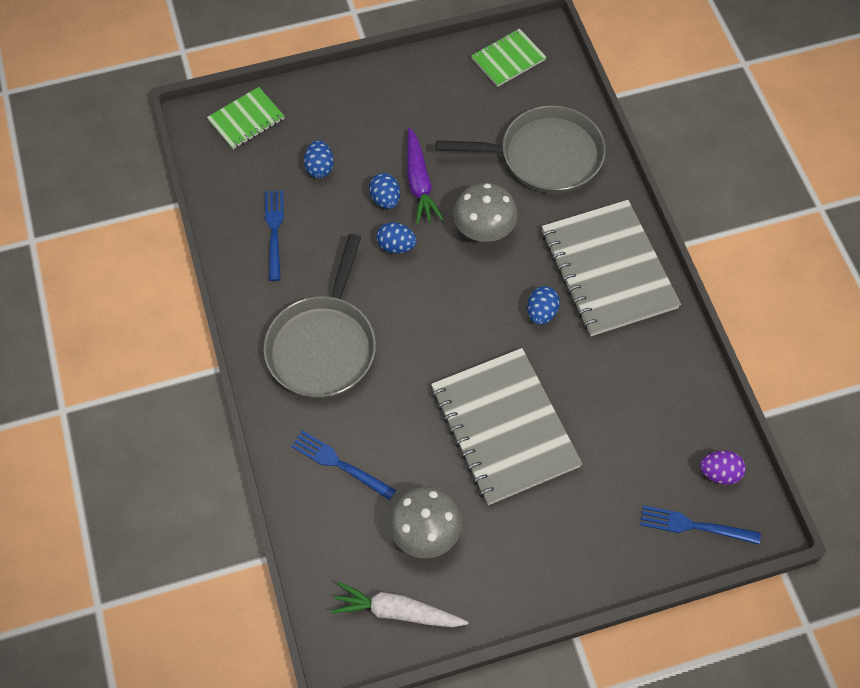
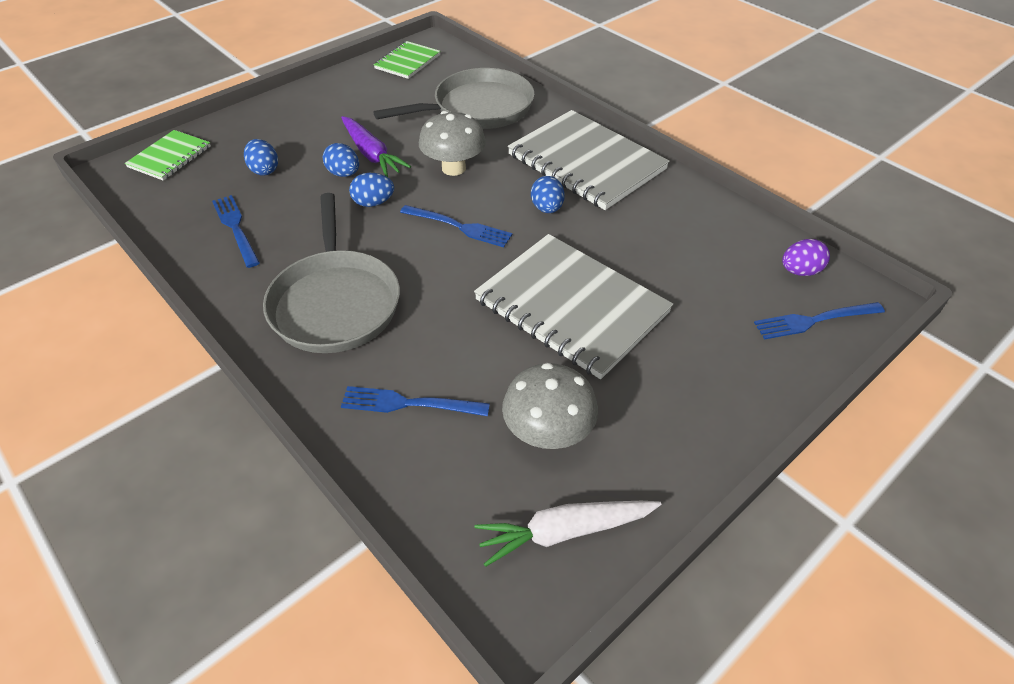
camera: 25 degrees left, 15 degrees down
(456, 304) = (460, 227): none -> blue fork

